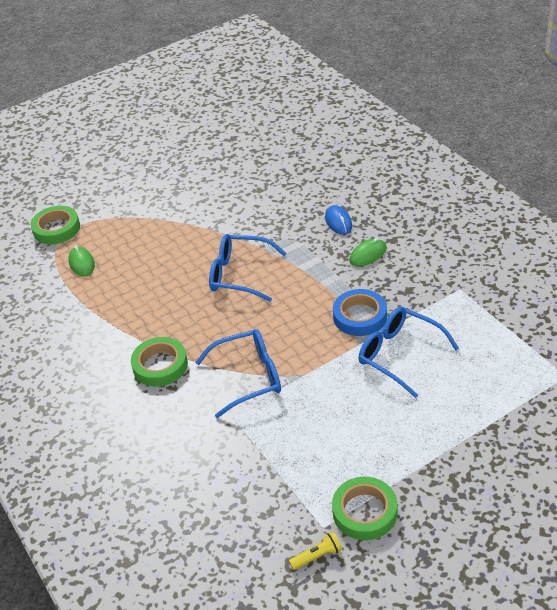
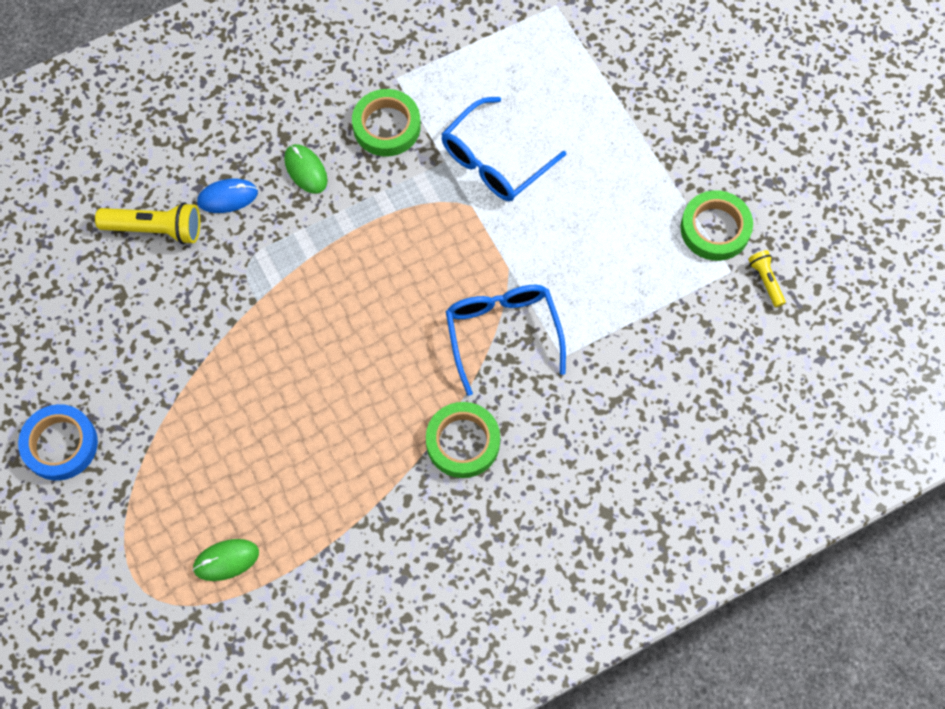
camera: 90 degrees left, 25 degrees up
(56, 229) = (128, 607): green tape -> green tape (386, 126)
(239, 274) = (307, 334): blue glasses -> none
(308, 195) = (155, 229): none -> yellow flashlight
(360, 316) = (421, 195): blue tape -> blue tape (60, 444)

